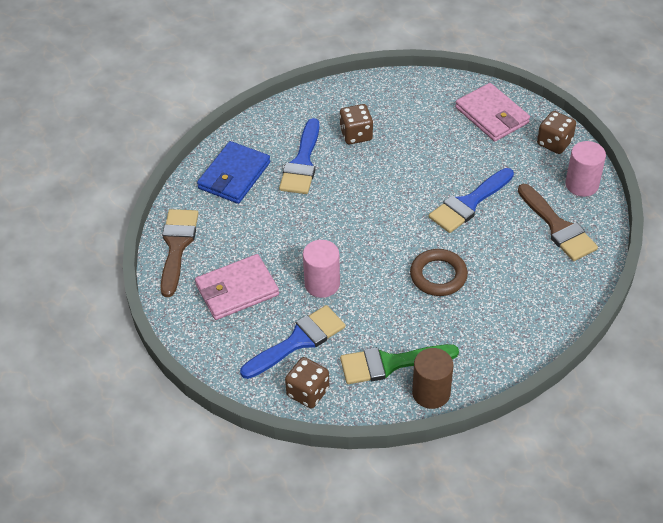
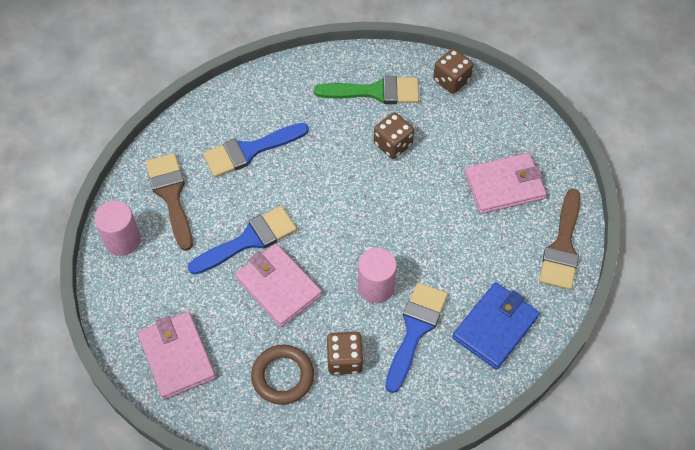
camera: 170 degrees left, 10 degrees up
(298, 341) = (453, 125): blue brush -> blue brush (249, 151)
(322, 284) = (421, 177): pink cylinder -> pink cylinder (376, 287)
(428, 173) = (278, 287): none -> pink wallet
(431, 393) = (348, 62): brown cylinder -> none
(438, 275) = (307, 165): brown ring -> brown ring (283, 376)
(554, 143) = (124, 301): brown dice -> brown dice (393, 144)

